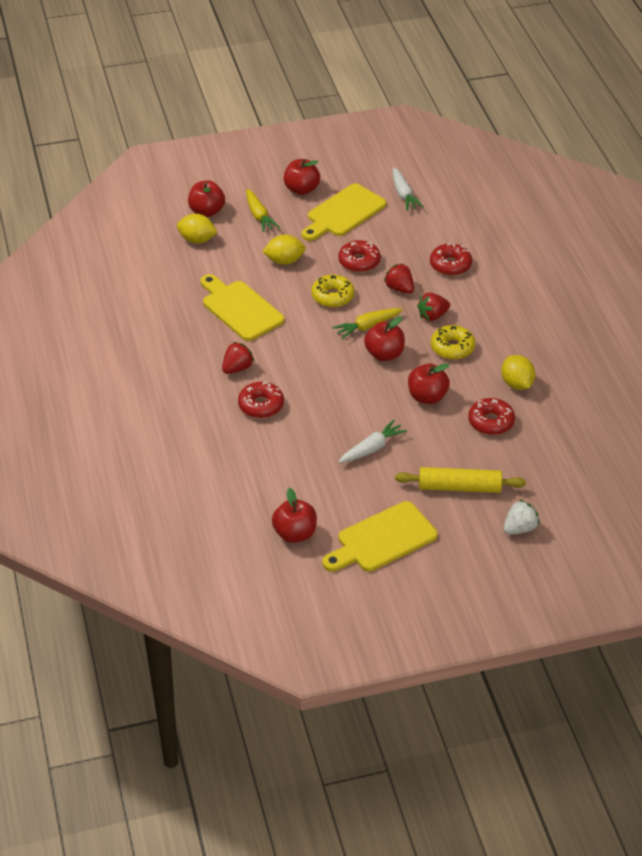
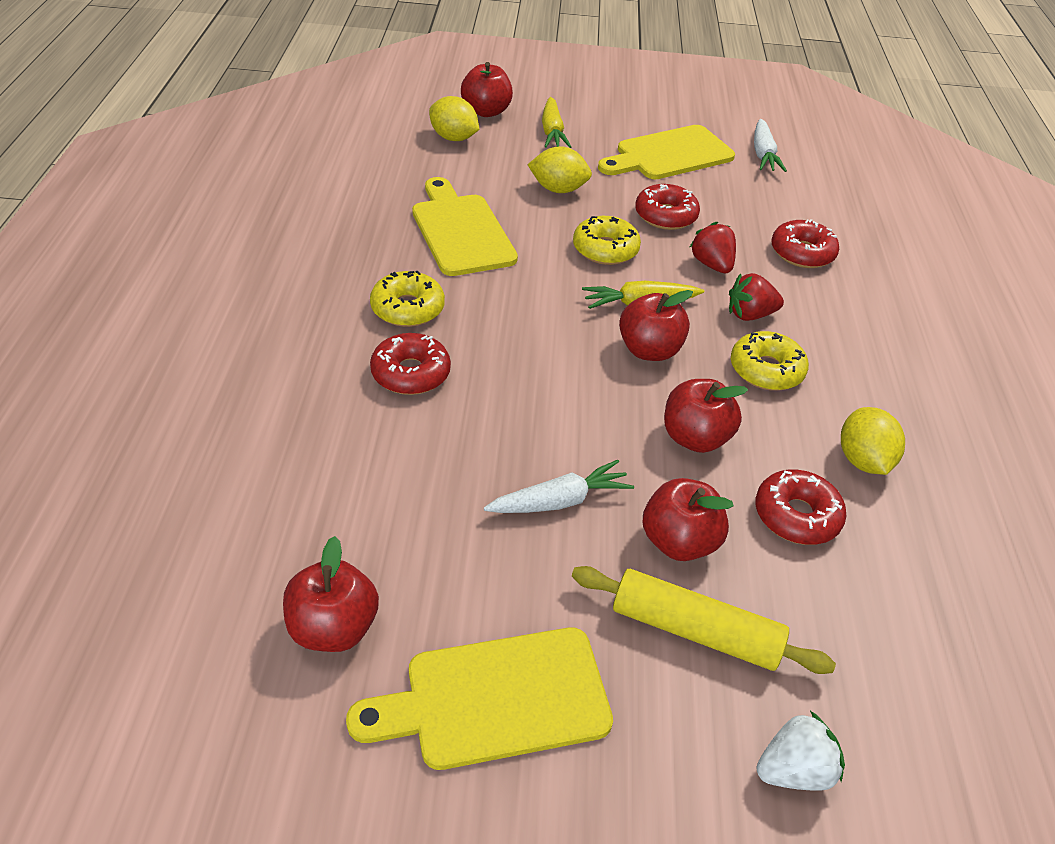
camera: 15 degrees right, 0 degrees up
(237, 368) = (407, 308): red strawberry -> yellow donut
(301, 189) = (624, 117): red apple -> red apple (679, 542)

